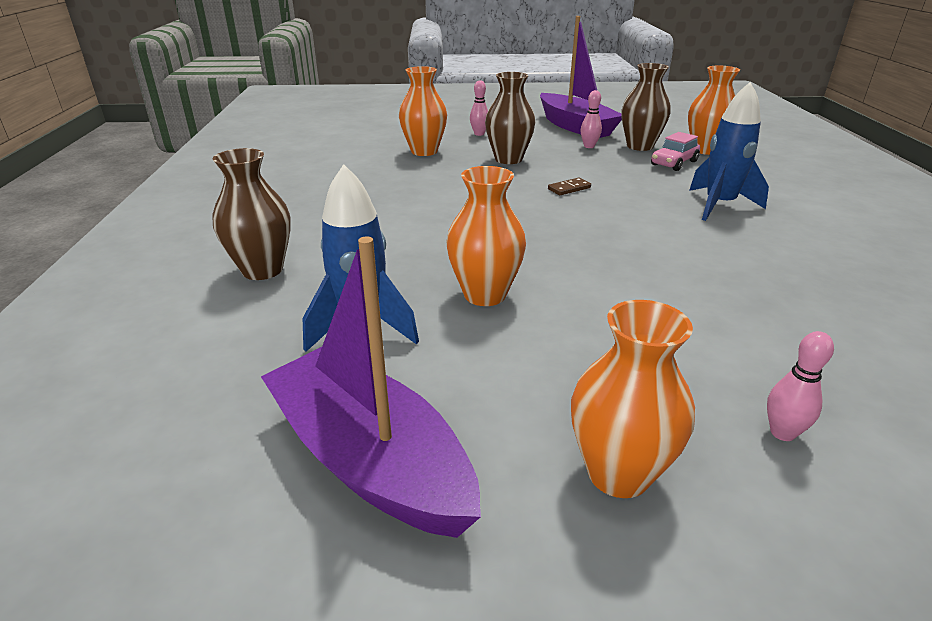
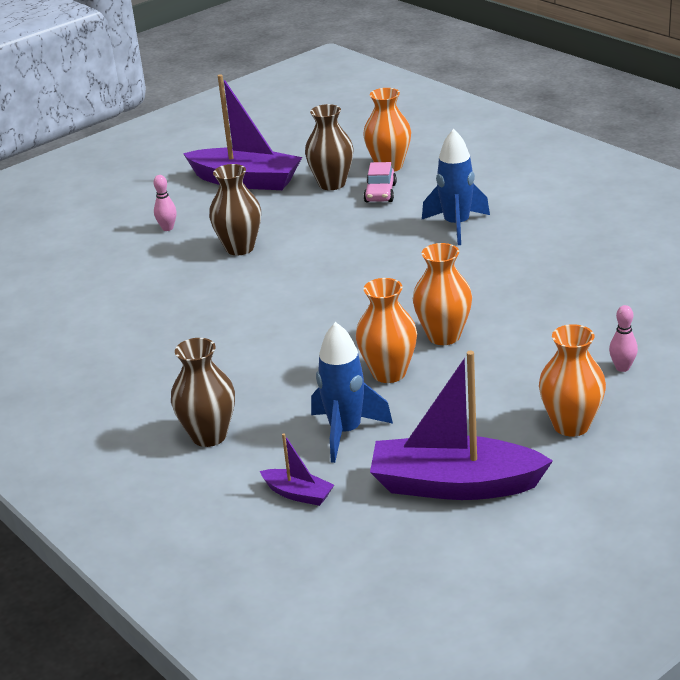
camera: 35 degrees left, 0 degrees up
(225, 363) = (298, 494): none -> purple boat
(424, 151) = (148, 272): orange vase -> orange vase (444, 336)
(569, 188) = (331, 258): brown domino -> none
(589, 146) = (289, 202): pink bowling pin -> none

